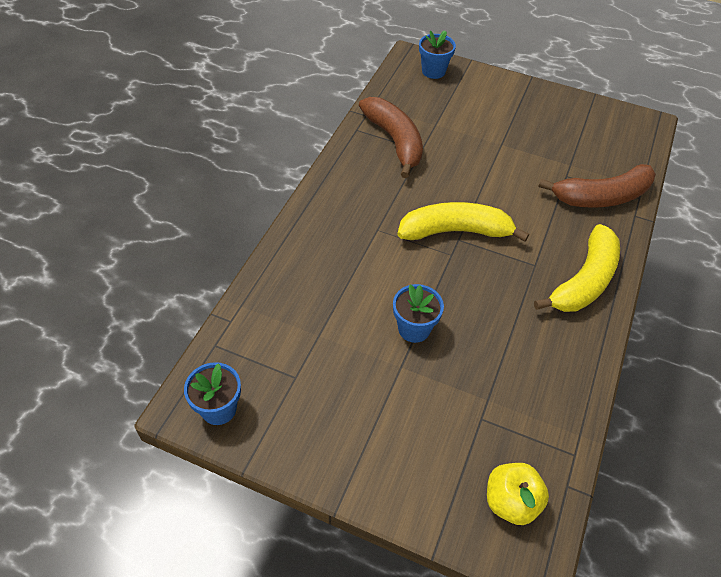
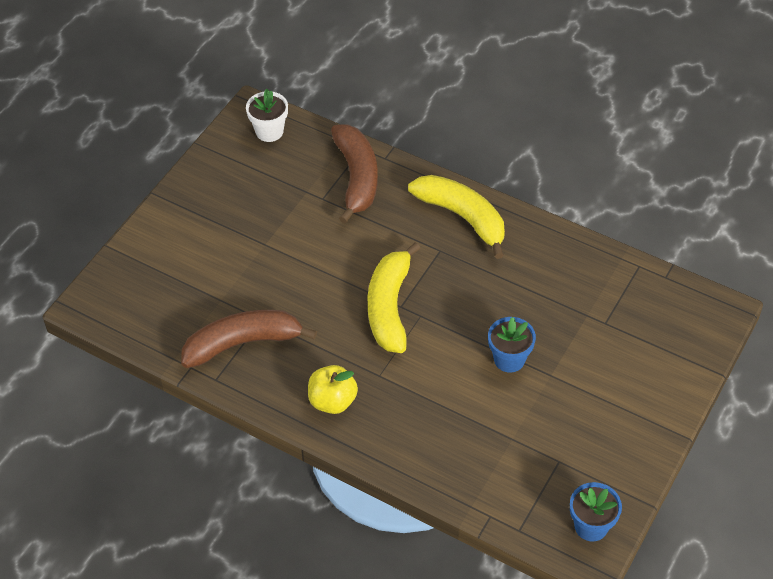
camera: 80 degrees left, 0 degrees up
(433, 71) = (120, 287): blue flower pot -> none
(511, 502) = (679, 316): yellow apple -> yellow apple (332, 401)
(629, 135) = (269, 131): none -> white flower pot

